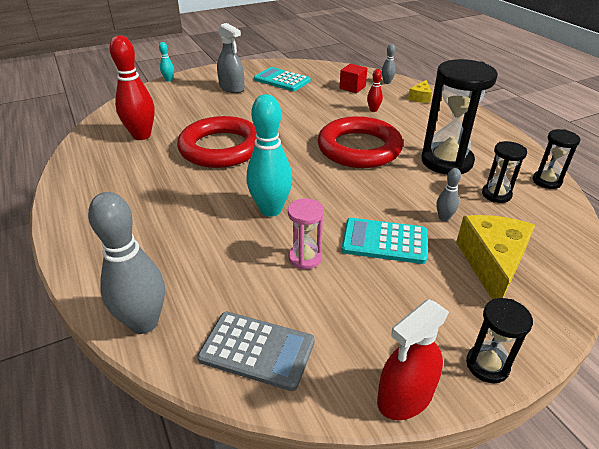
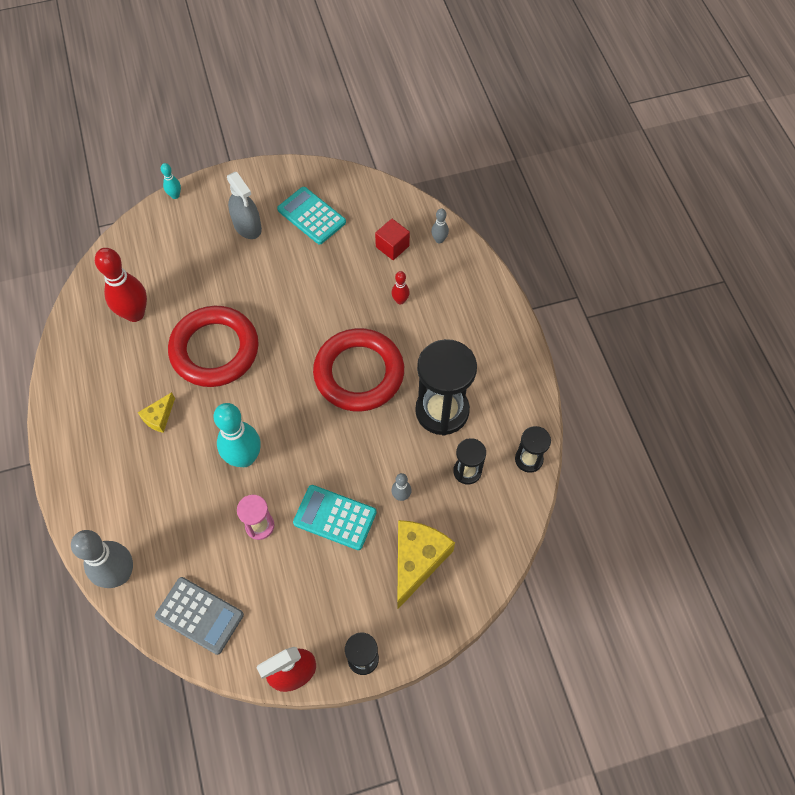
camera: 10 degrees right, 25 degrees up
(420, 97) = (466, 281): yellow cheese -> yellow cheese (159, 417)

